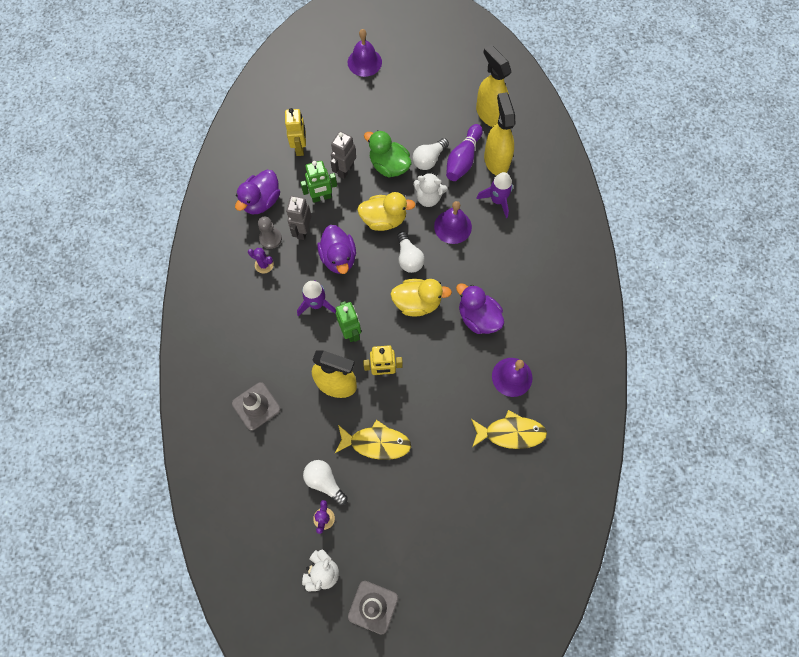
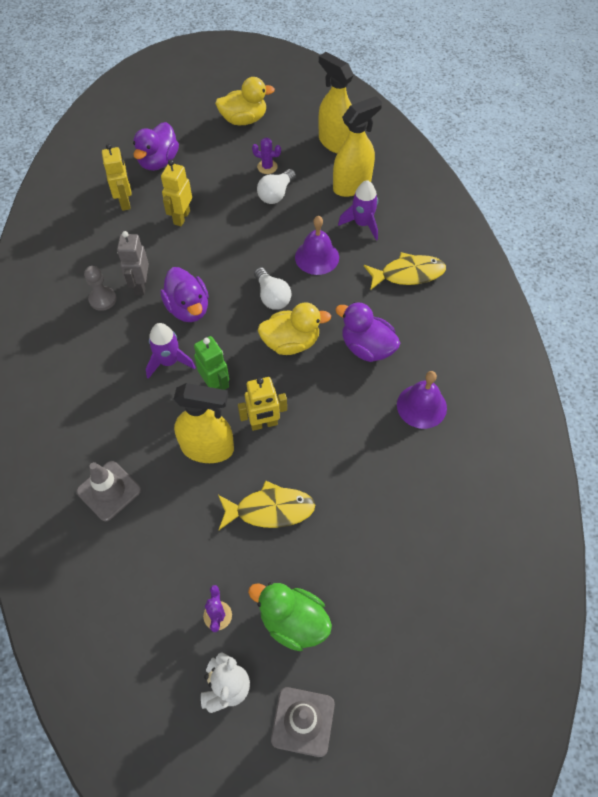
camera: 10 degrees left, 10 degrees down
(261, 201) = (86, 262): purple duck -> purple duck (158, 161)
(264, 265) = (98, 328): purple cactus -> purple cactus (267, 167)
(321, 197) = (158, 248): green robot -> none
(324, 482) = (211, 569): white light bulb -> none
(345, 170) = (181, 217): grey robot -> yellow robot
(364, 62) = (186, 111): purple bell -> none
(384, 219) = (235, 261): yellow duck -> yellow duck (244, 120)
(389, 166) = (231, 206): green duck -> green duck (293, 621)
(428, 198) = (283, 232): white teddy bear -> none
(463, 159) = (314, 189): purple bowling pin -> none
(496, 160) = (352, 185): yellow spray bottle -> yellow spray bottle turned 75 degrees clockwise
(511, 433) = (435, 470): yellow fish -> yellow fish (408, 274)

